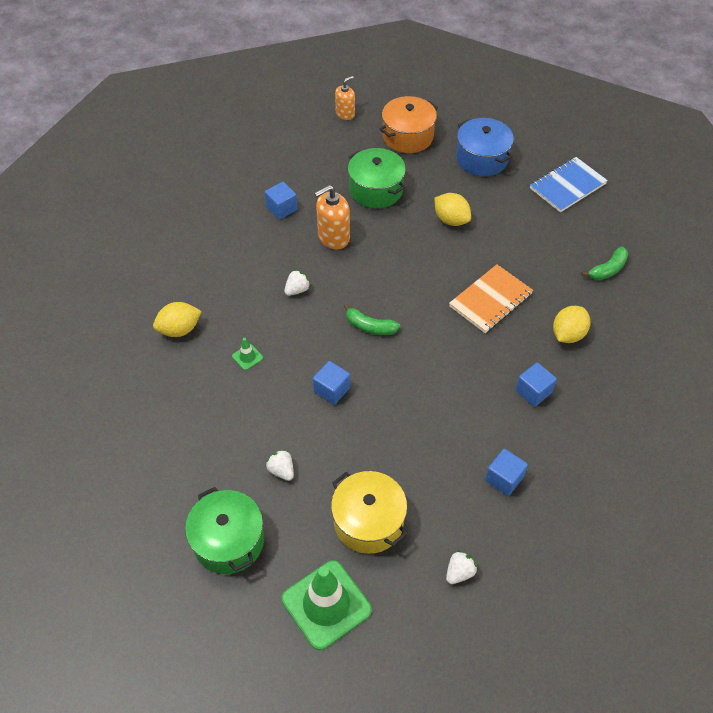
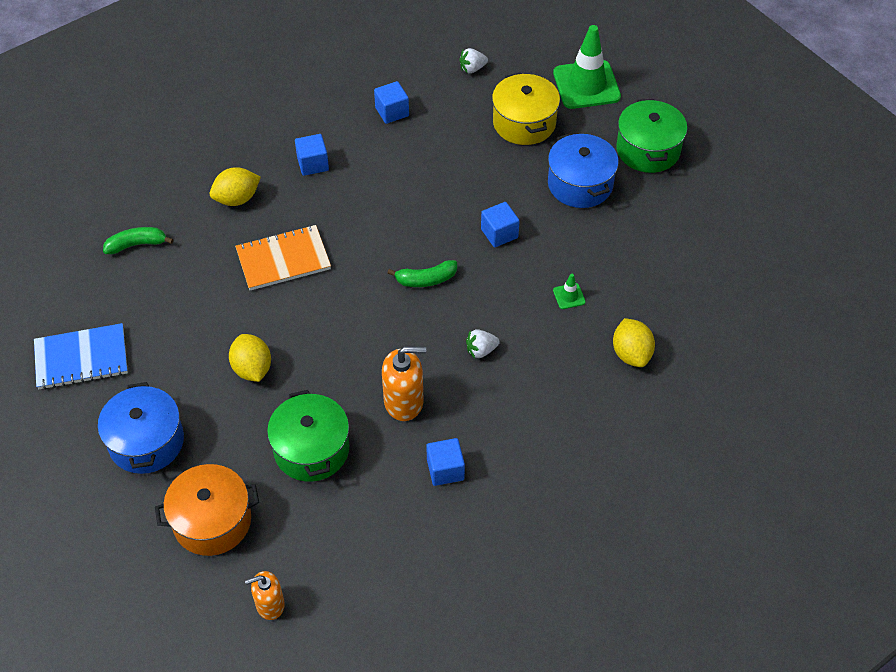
camera: 155 degrees left, 0 degrees up
(179, 329) = (631, 354): yellow lemon -> yellow lemon turned 75 degrees clockwise
(281, 470) = (580, 184): white strawberry -> blue pot
(370, 327) = (426, 279): green banana -> green banana turned 120 degrees clockwise

